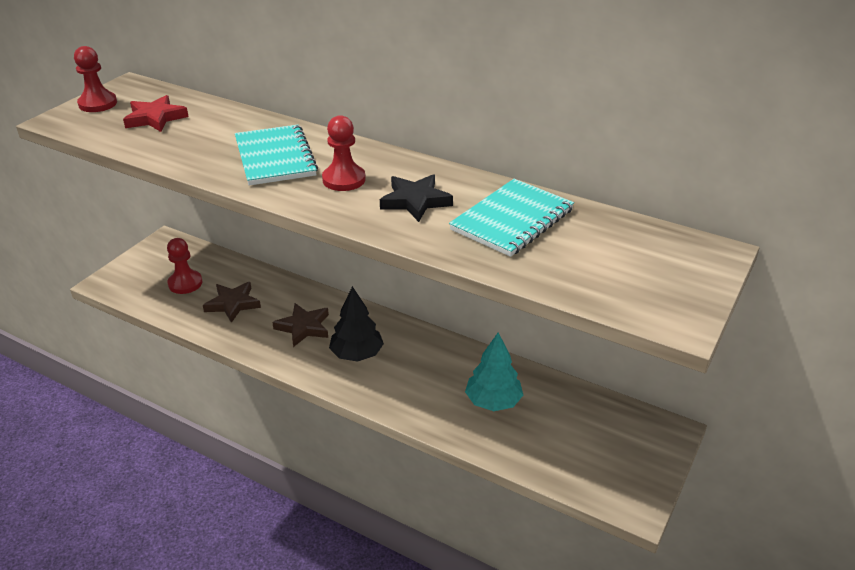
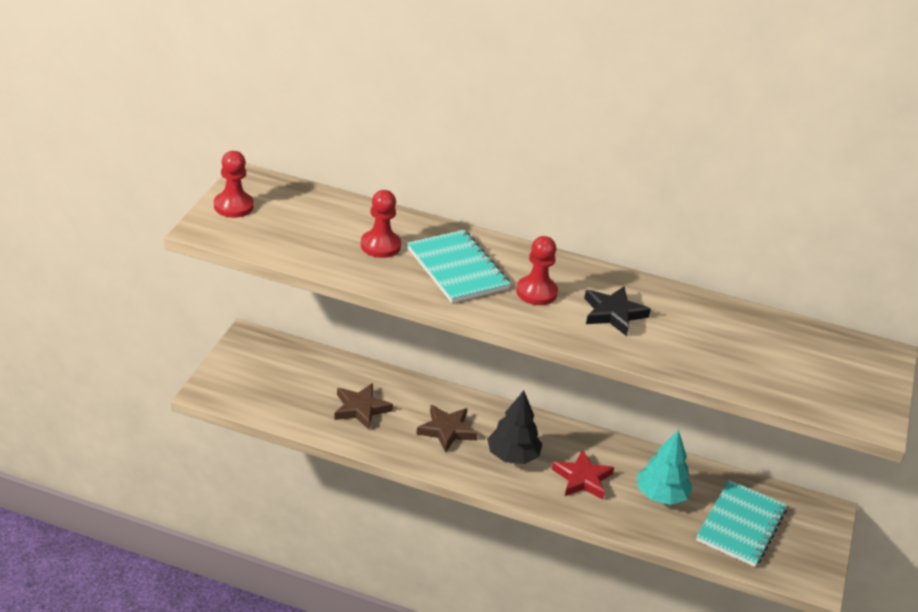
camera: 15 degrees left, 0 degrees up
(155, 118) = (307, 223): red star -> red star (582, 479)
(185, 283) = (297, 388): red pawn -> red pawn (380, 245)
(512, 220) = (706, 330): turquoise notebook -> turquoise notebook (740, 525)

